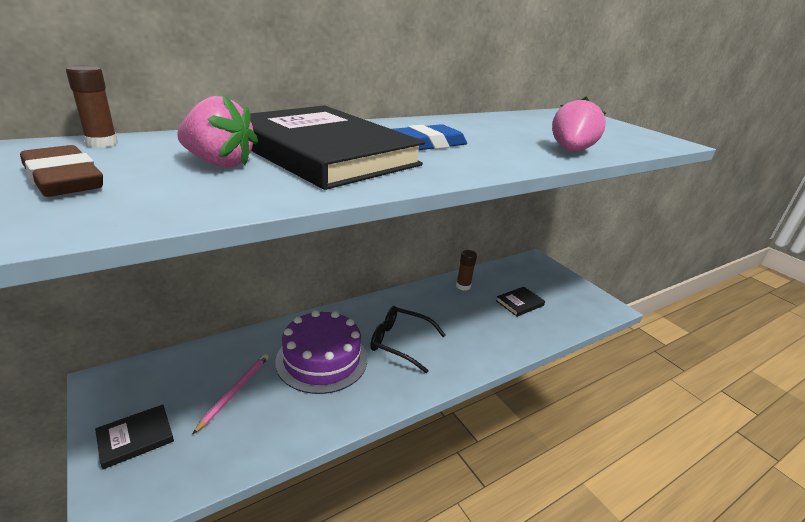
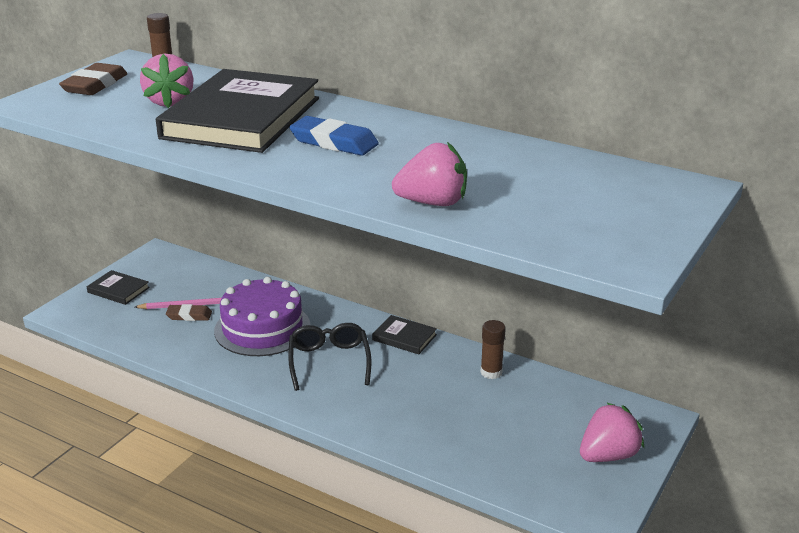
camera: 65 degrees right, 0 degrees up
(252, 398) = (189, 316): none -> brown eraser
(519, 303) = (505, 426): black book -> black book (404, 337)
(561, 284) = (608, 455): none -> pink strawberry

